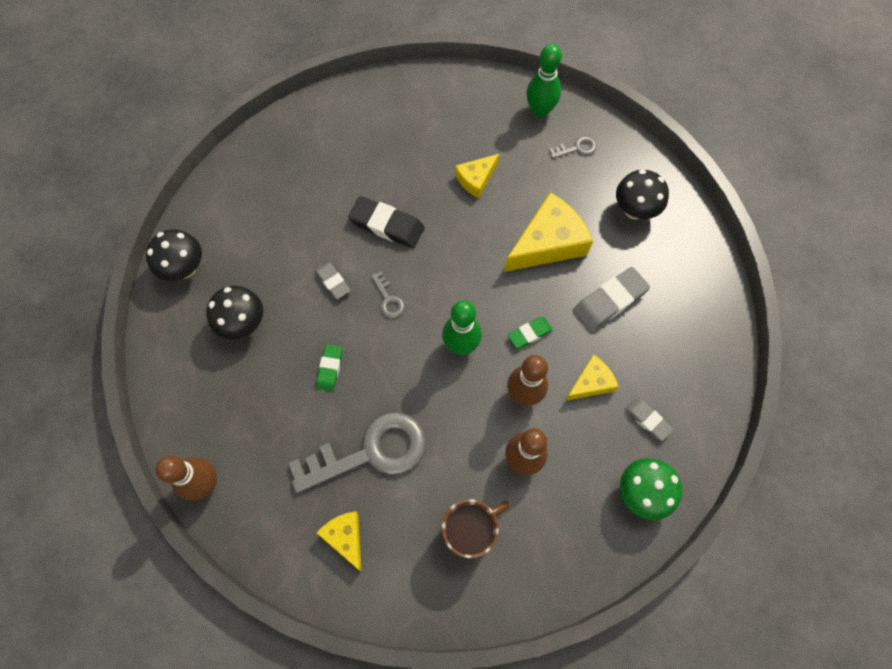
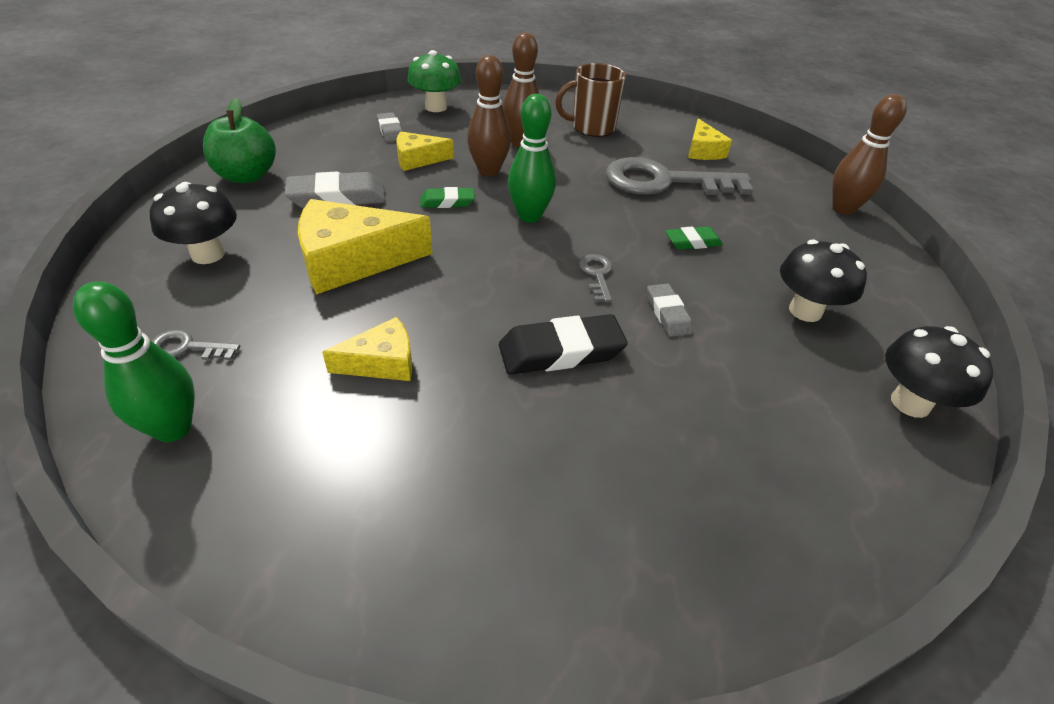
camera: 160 degrees left, 25 degrees down
(330, 368) = (692, 242): green eraser -> green eraser turned 45 degrees clockwise
(387, 225) = (561, 351): black eraser -> black eraser turned 60 degrees counterclockwise
(693, 295) = (247, 176): none -> green apple

